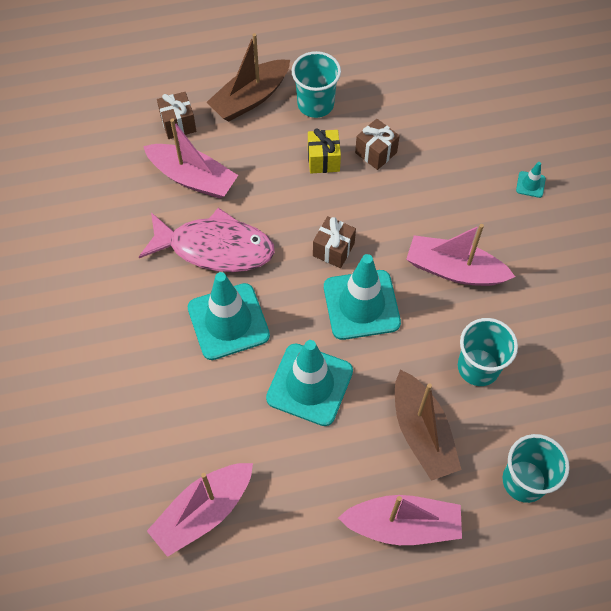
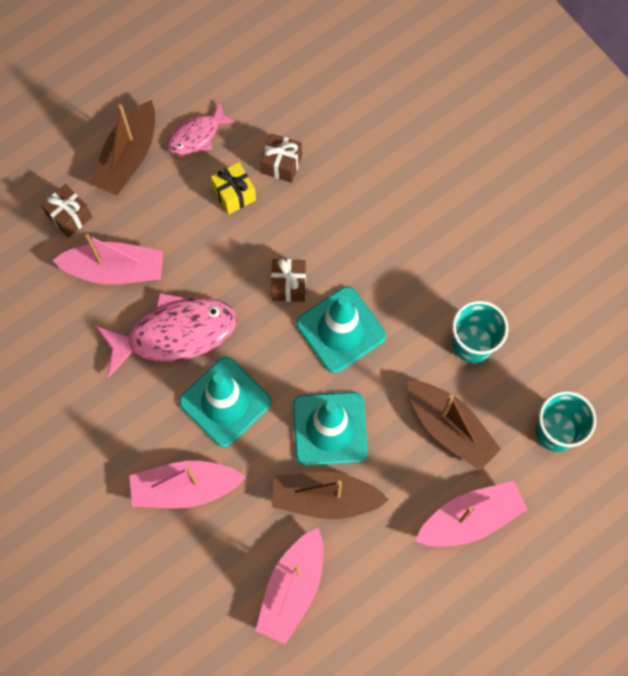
camera: 25 degrees left, 10 degrees up
(275, 444) = (325, 498): none -> brown boat
(315, 104) = (197, 135): turquoise cup -> pink fish
(454, 270) = (410, 256): pink boat -> pink boat (185, 488)
(530, 184) = (443, 135): turquoise traffic cone -> none

